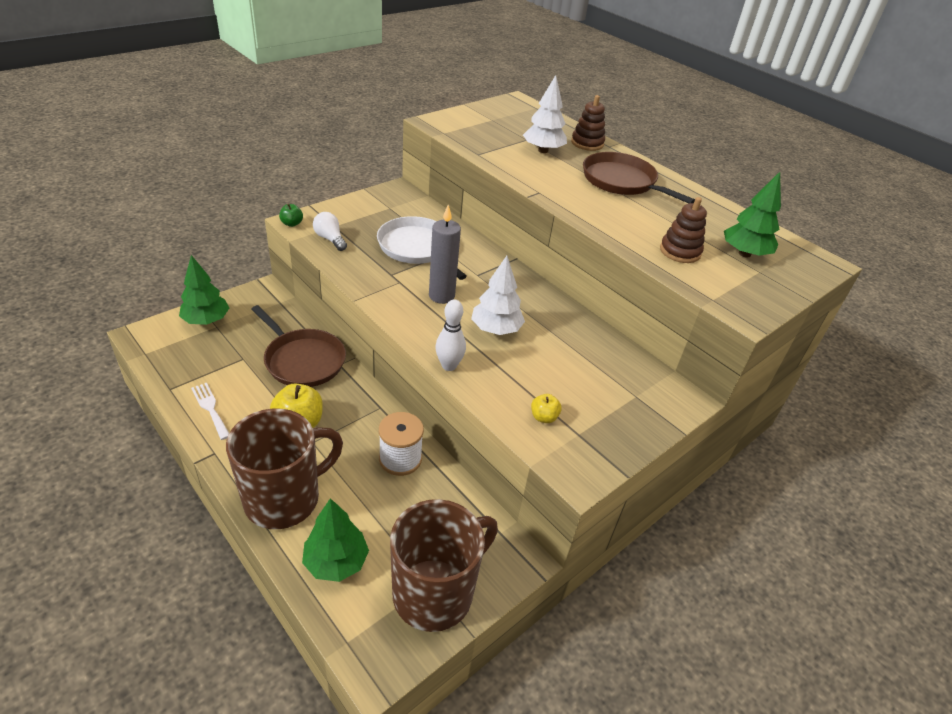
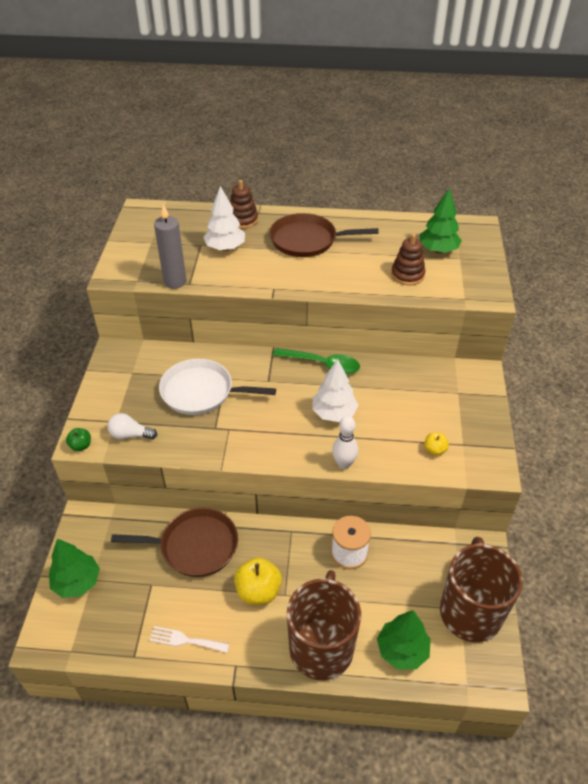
camera: 40 degrees left, 5 degrees up
(441, 296) = (270, 417): grey candle -> grey candle (175, 282)
(539, 294) = (322, 364): none -> green spoon

